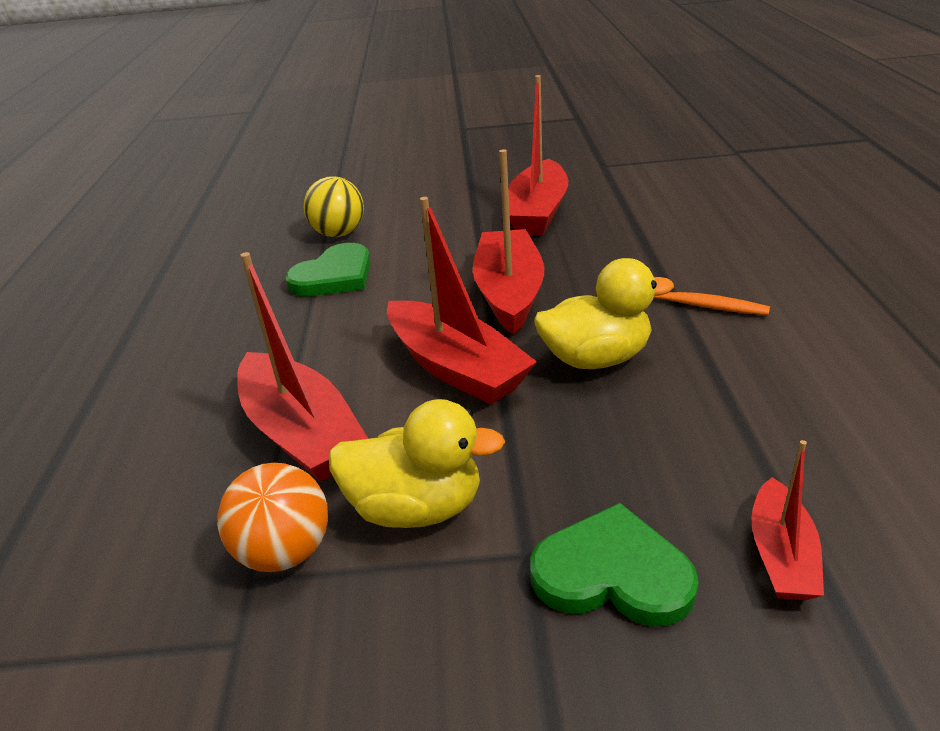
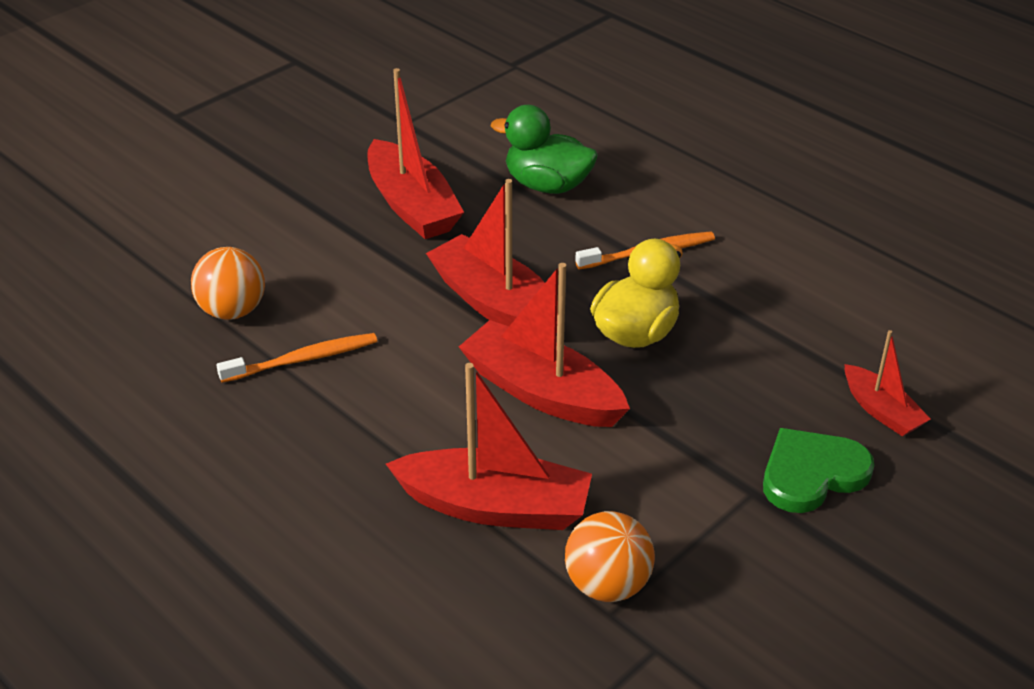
camera: 45 degrees left, 5 degrees up
(334, 276) = (303, 359): green heart -> orange toothbrush
(339, 234) = (232, 311): yellow ball -> orange ball
(416, 507) = (653, 506): yellow duck -> none
(456, 368) = (542, 392): red boat -> red boat turned 150 degrees counterclockwise
(660, 230) = (547, 185): none -> green duck

